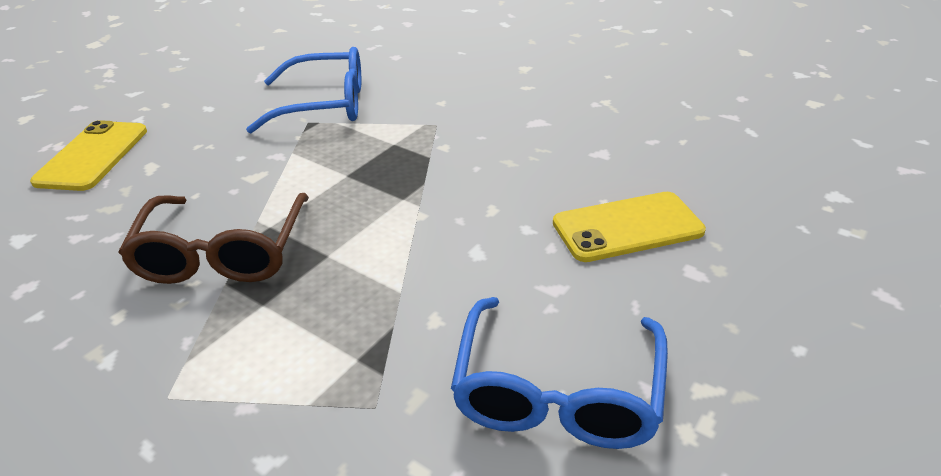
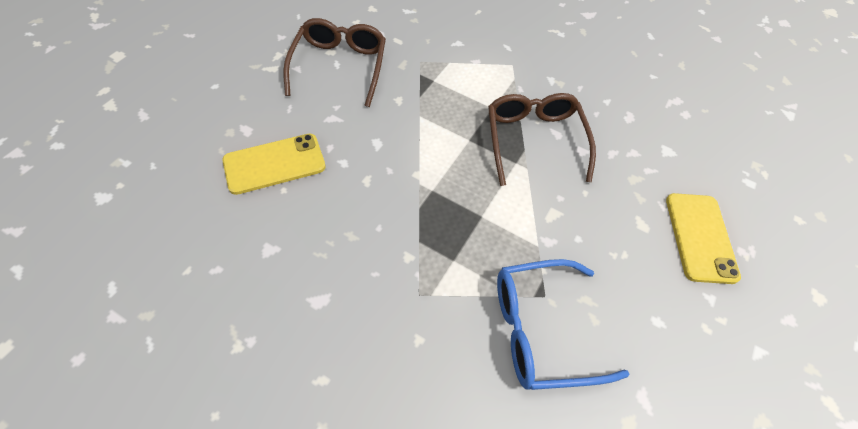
camera: 170 degrees right, 20 degrees up
(557, 391) = (339, 67): blue glasses -> brown glasses

